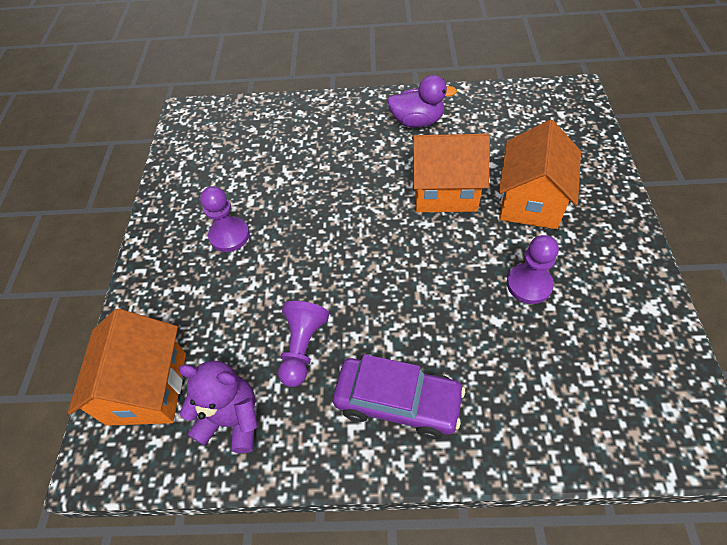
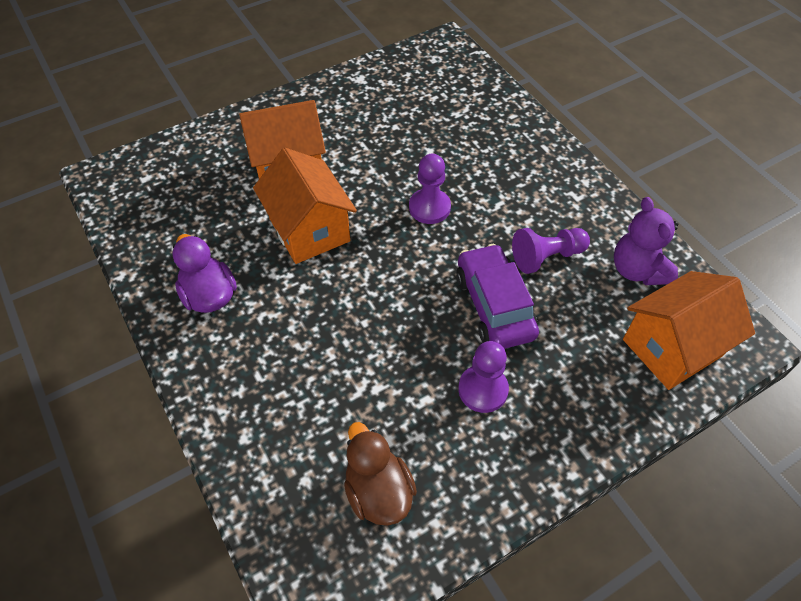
camera: 125 degrees left, 0 degrees up
(217, 156) = (378, 491): none -> brown duck
(398, 402) = (538, 180): purple car -> purple car (494, 305)
(529, 284) = (382, 142): purple pawn -> purple pawn (429, 207)

